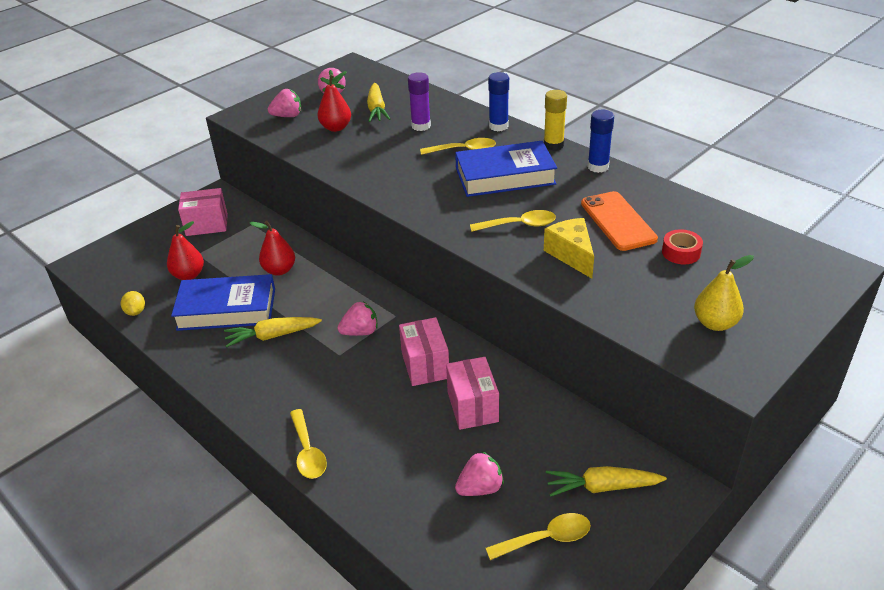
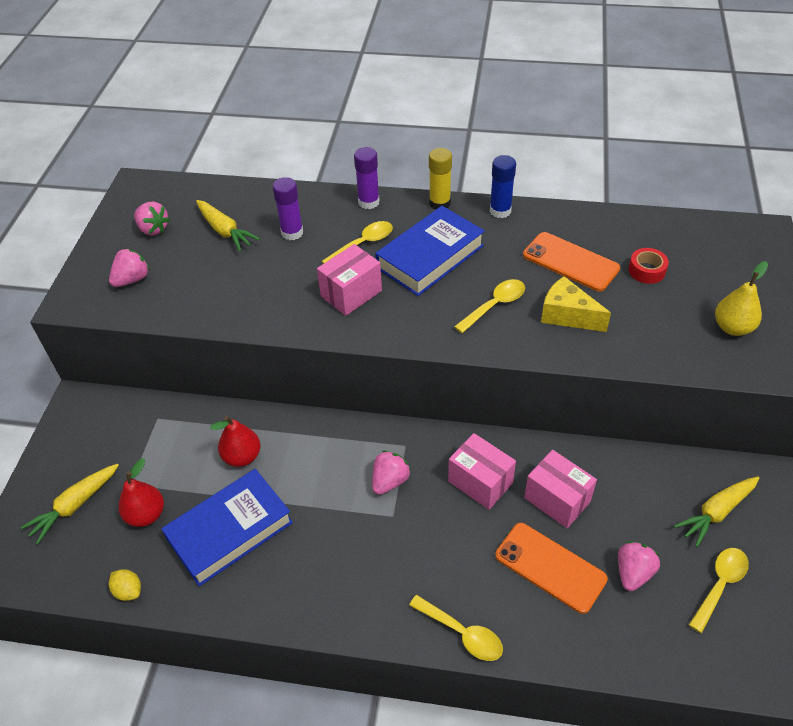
camera: 35 degrees left, 10 degrees up
(207, 225) = (105, 444): pink box -> pink box (351, 293)
(272, 336) = (308, 534): yellow carrot -> yellow carrot (74, 506)
(336, 128) = (203, 272): red pear -> none
(417, 447) = (550, 567): none -> orange phone
(498, 126) = (368, 202): blue glue stick -> purple glue stick

